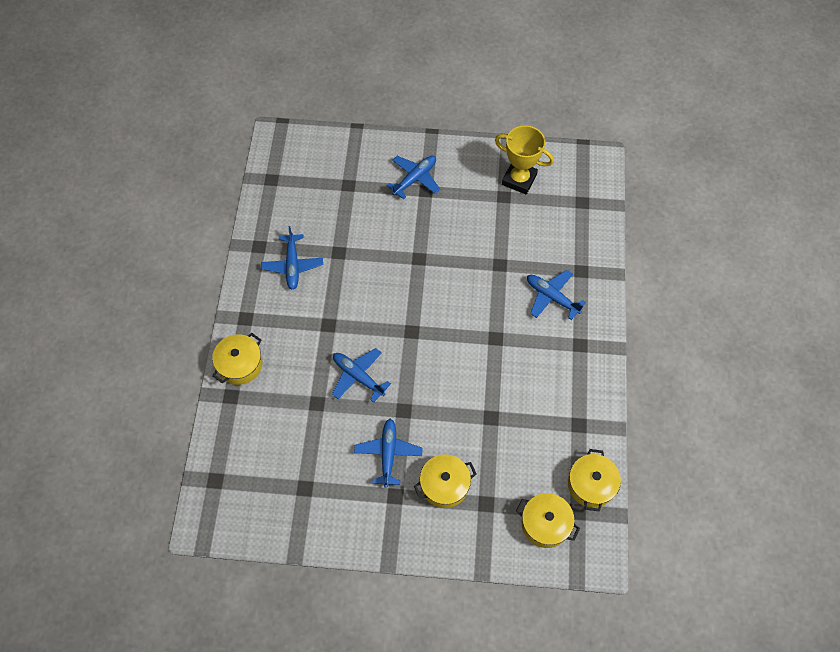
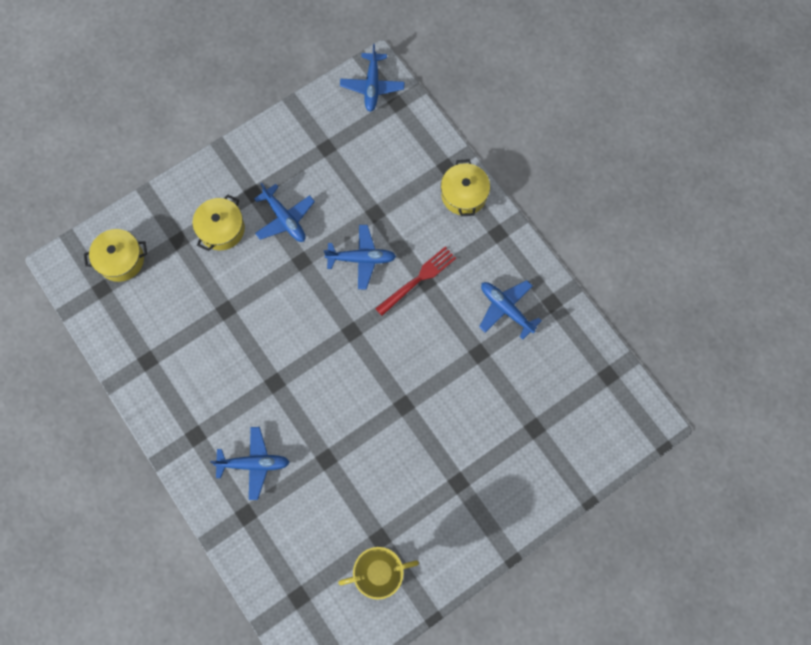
camera: 140 degrees right, 10 degrees up
(331, 330) = (419, 279): none -> red fork
(415, 178) = (480, 488): blue plane -> blue plane (372, 86)
(591, 485) = (104, 318): yellow pot -> none

